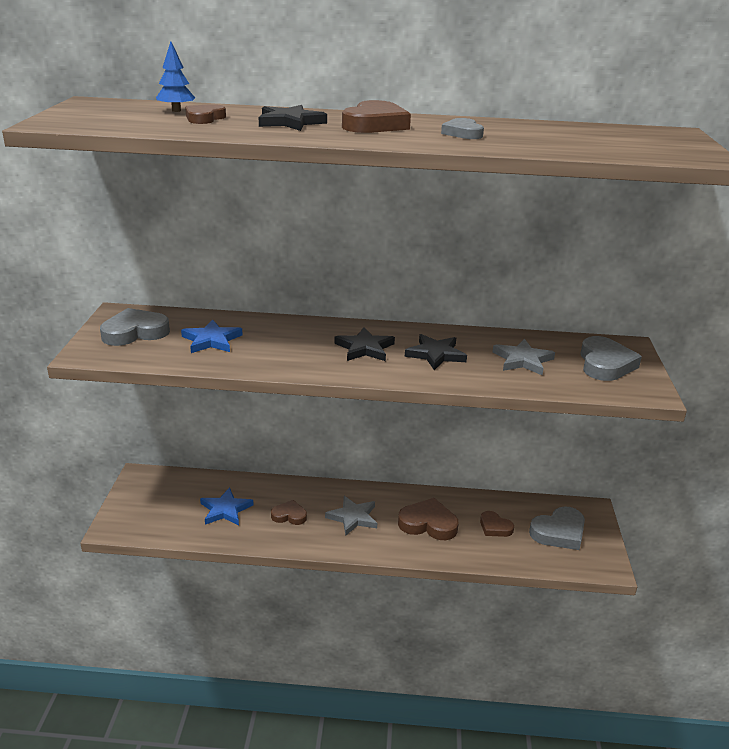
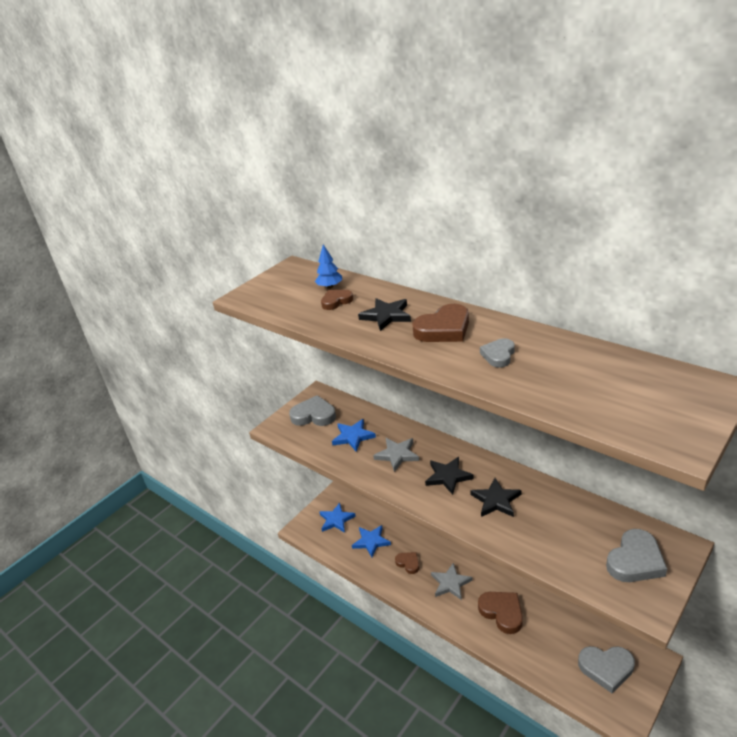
camera: 40 degrees right, 5 degrees up
(160, 502) = (336, 520): none -> blue star
(495, 527) = (553, 639): brown heart -> none
(523, 360) = (563, 530): grey star -> grey star (397, 455)

